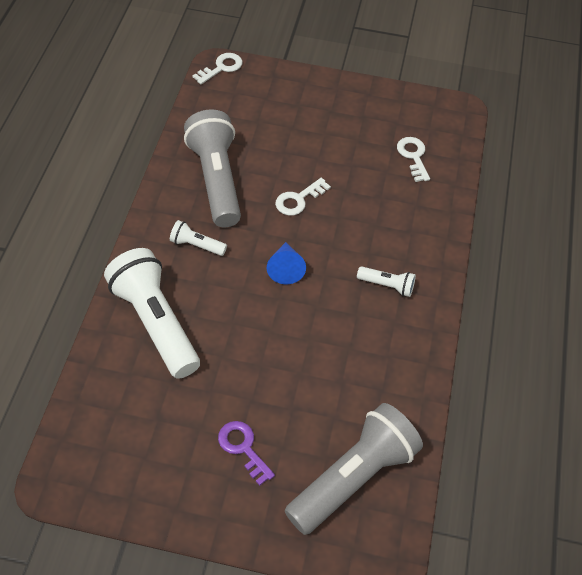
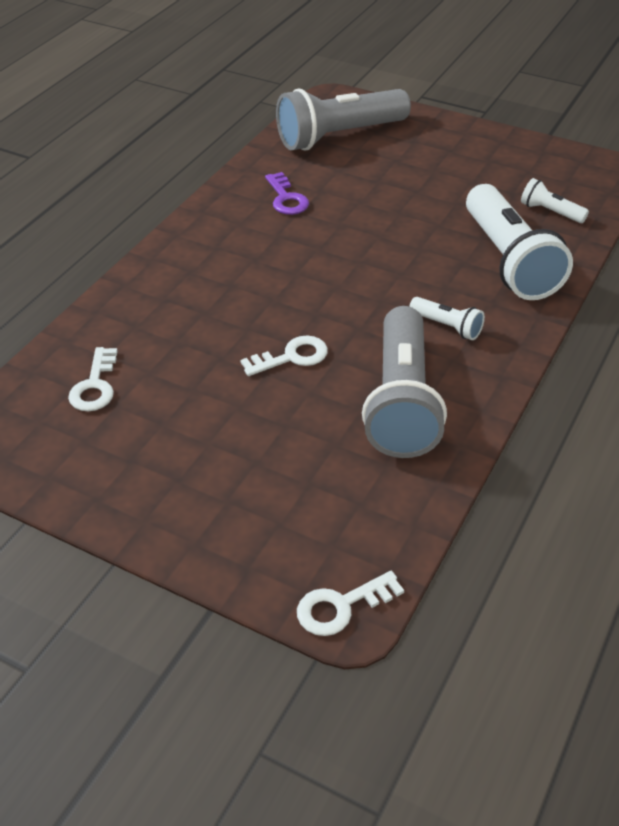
camera: 160 degrees left, 10 degrees down
(243, 448) = (433, 164): purple key -> purple key (286, 199)
(285, 268) = (340, 286): blue cone -> none
(387, 285) = (227, 253): white flashlight -> white flashlight (550, 212)

